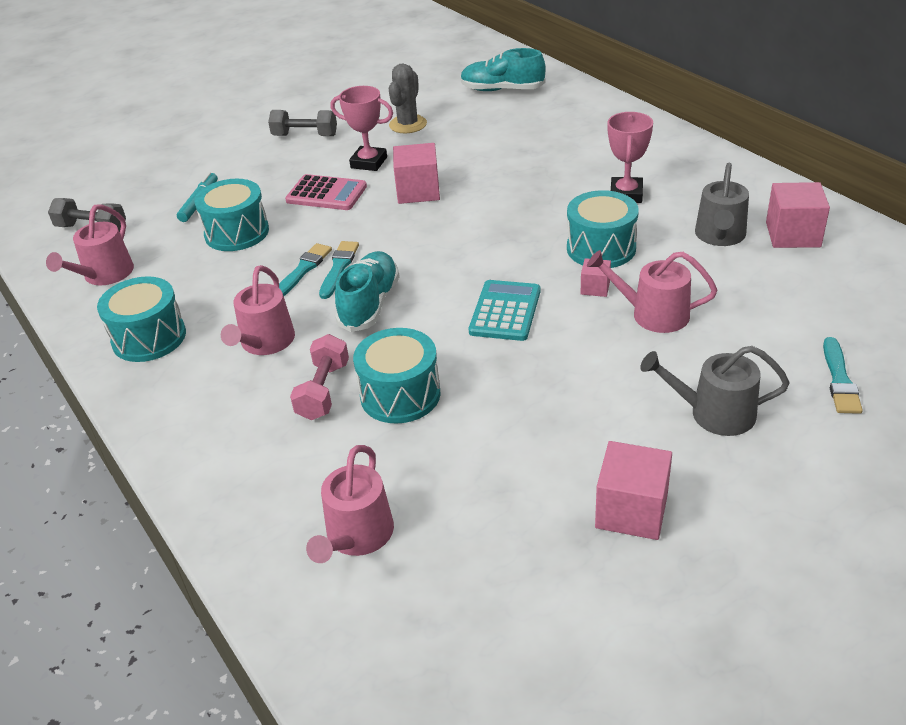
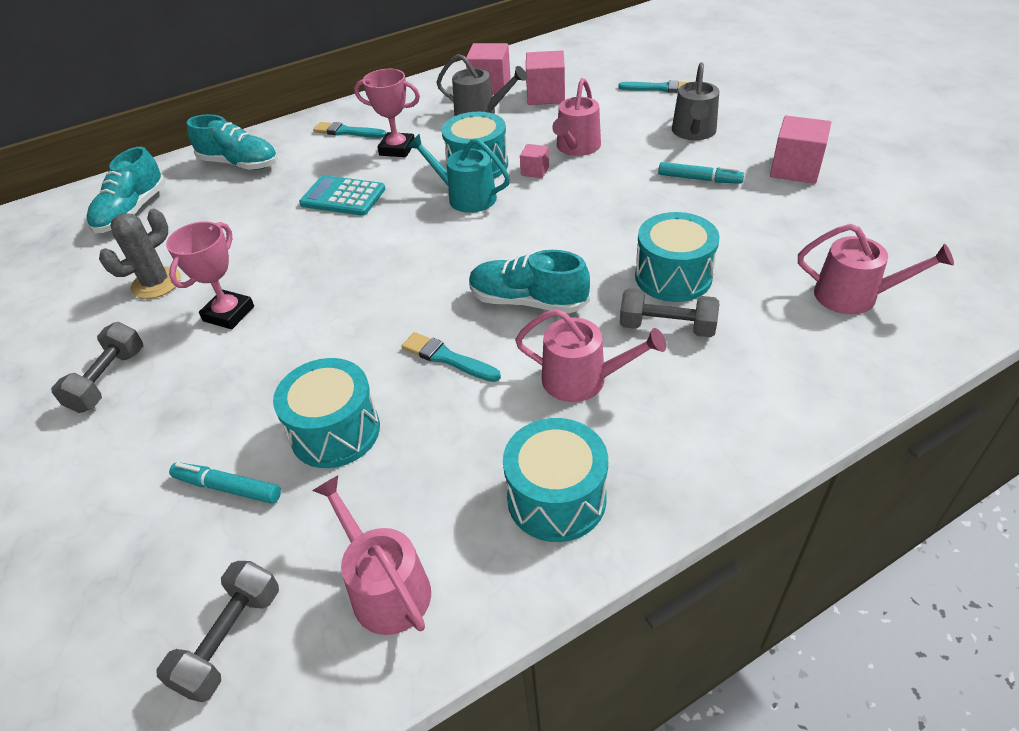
camera: 85 degrees left, 5 degrees up
(104, 275) = (385, 587): pink watering can -> pink watering can turned 150 degrees counterclockwise
(323, 391) = (667, 327): pink dumbbell -> grey dumbbell
(326, 194) = (283, 348): pink calculator -> none
(339, 268) = (453, 328): turquoise brush -> turquoise brush (347, 132)
(408, 124) = (156, 283): grey cactus -> grey cactus turned 75 degrees counterclockwise
(418, 191) = (321, 272): pink cube -> pink cube (546, 95)
(505, 311) = (558, 217): turquoise calculator -> turquoise calculator (343, 197)
(538, 249) = (466, 197): none -> turquoise watering can
(583, 117) = (240, 164): none -> turquoise shoe
(593, 416) = (699, 179): none -> turquoise marker

